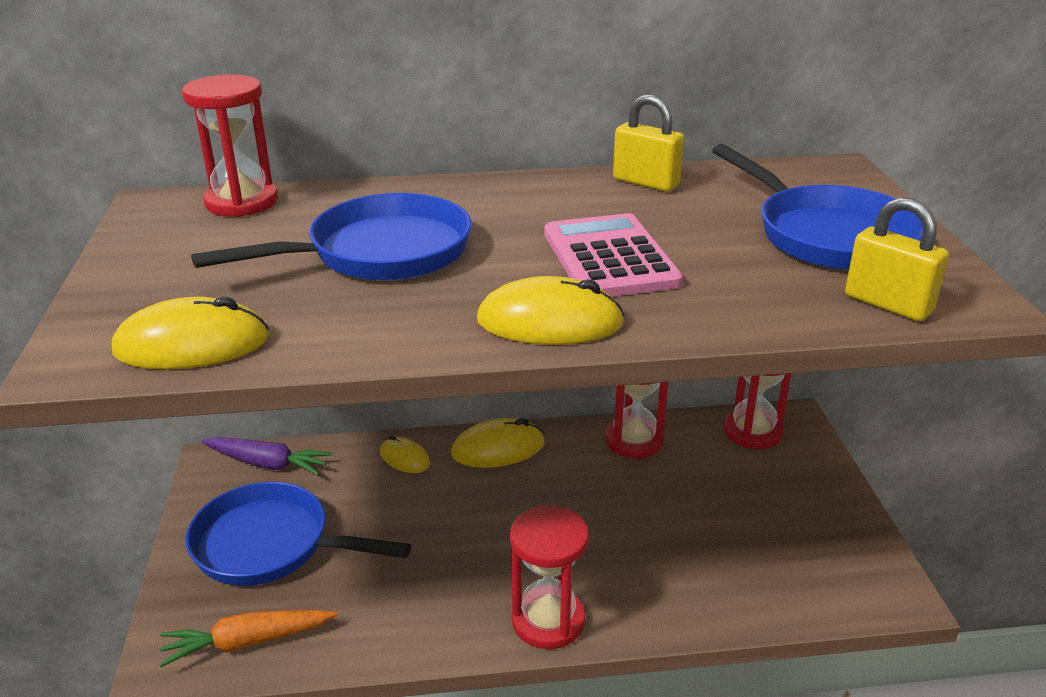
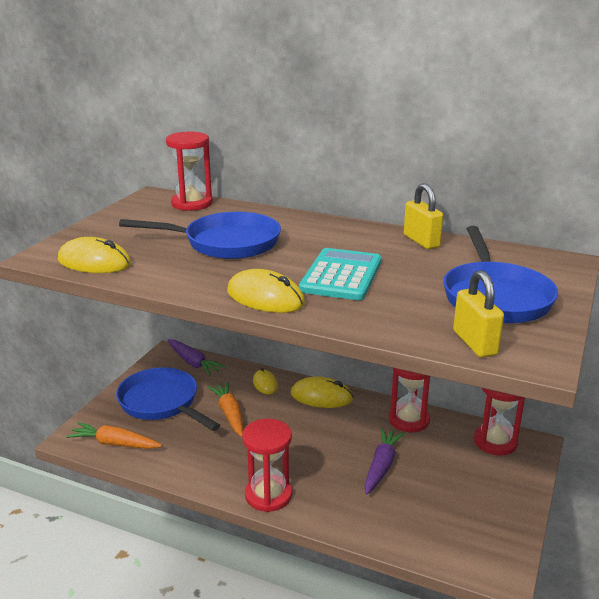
camera: 30 degrees right, 5 degrees down
(391, 522) = (229, 414): none -> orange carrot
(609, 258) = (341, 275): pink calculator -> turquoise calculator
(654, 516) = (381, 466): none -> purple carrot

